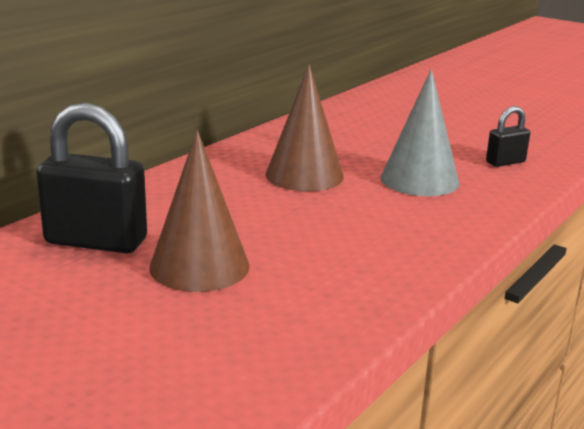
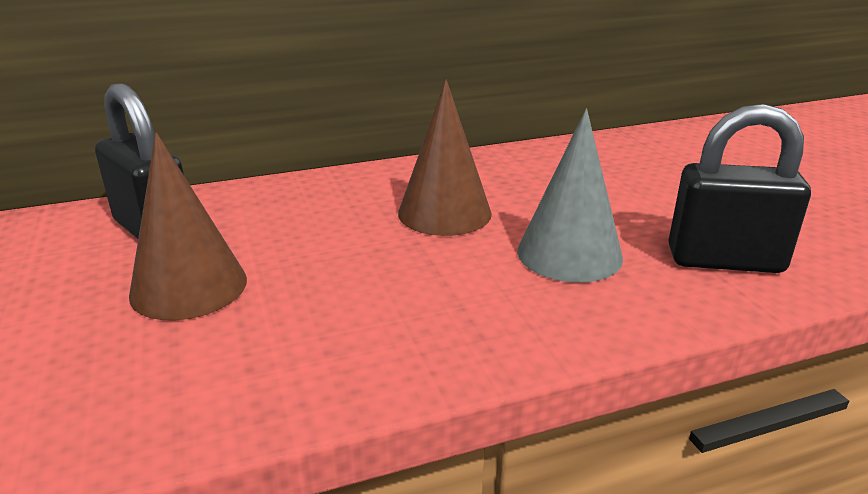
camera: 35 degrees right, 5 degrees up
(505, 162) = (724, 260): black padlock -> black padlock, size x1.91

